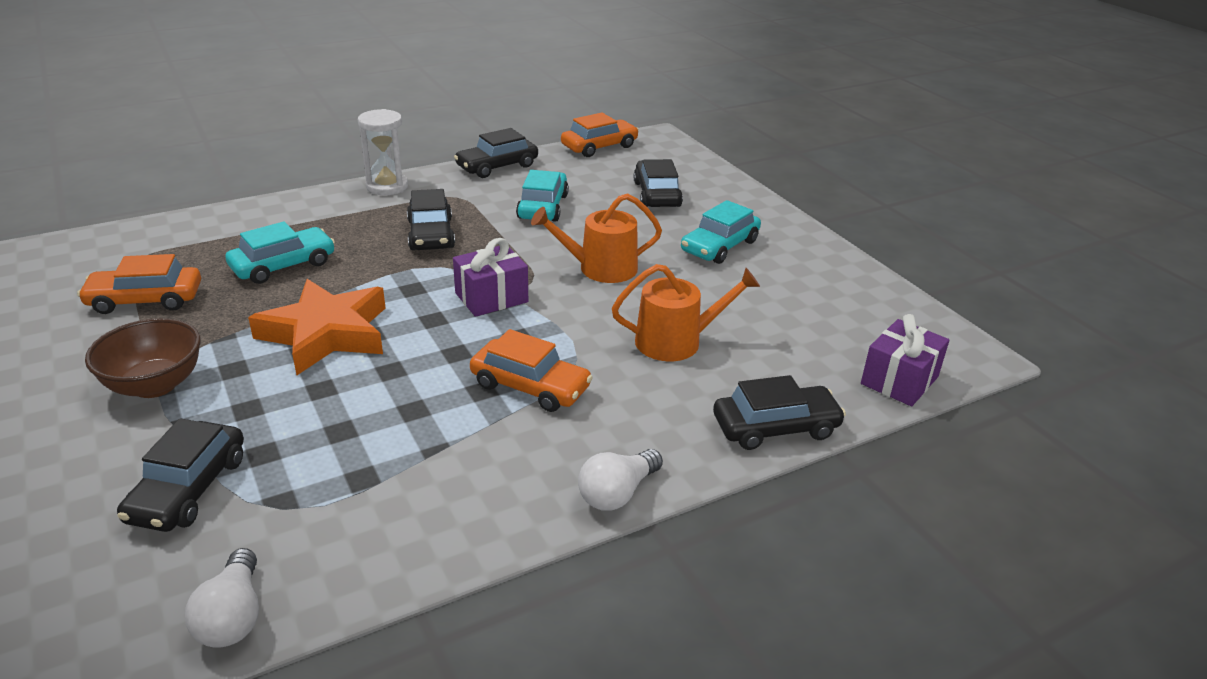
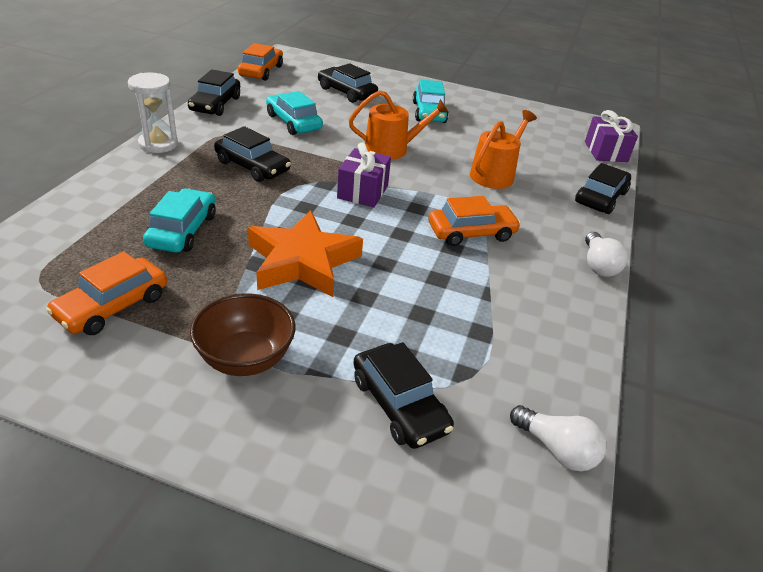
camera: 45 degrees left, 5 degrees up
(600, 268) = (391, 149): orange watering can -> orange watering can turned 135 degrees counterclockwise

